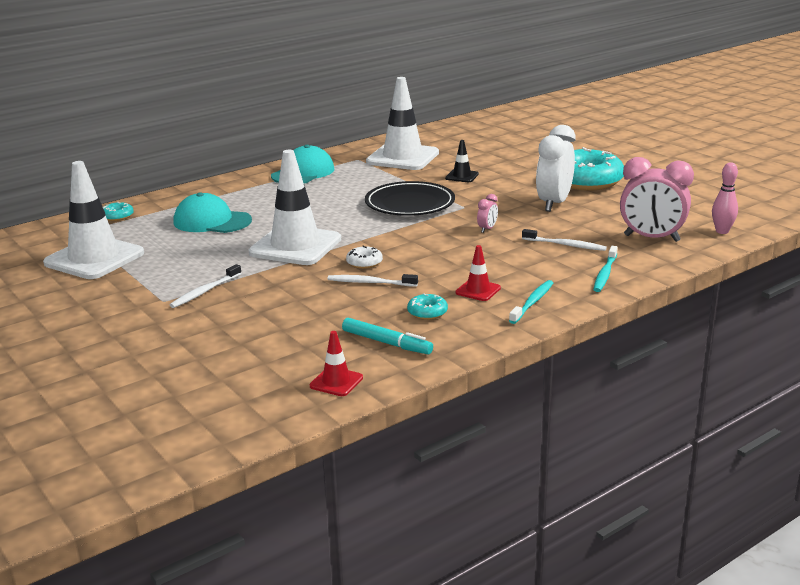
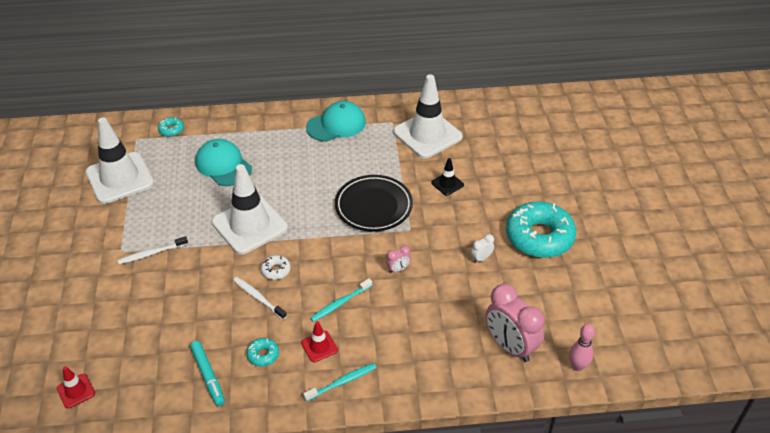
camera: 30 degrees right, 20 degrees up
(336, 382) = (143, 401): red traffic cone -> red traffic cone (76, 391)
(554, 204) = (481, 258): white clock -> white clock, size x0.43
(565, 245) = (435, 321): white toothbrush -> none
(605, 274) = (427, 375): turquoise toothbrush -> turquoise toothbrush (340, 303)

